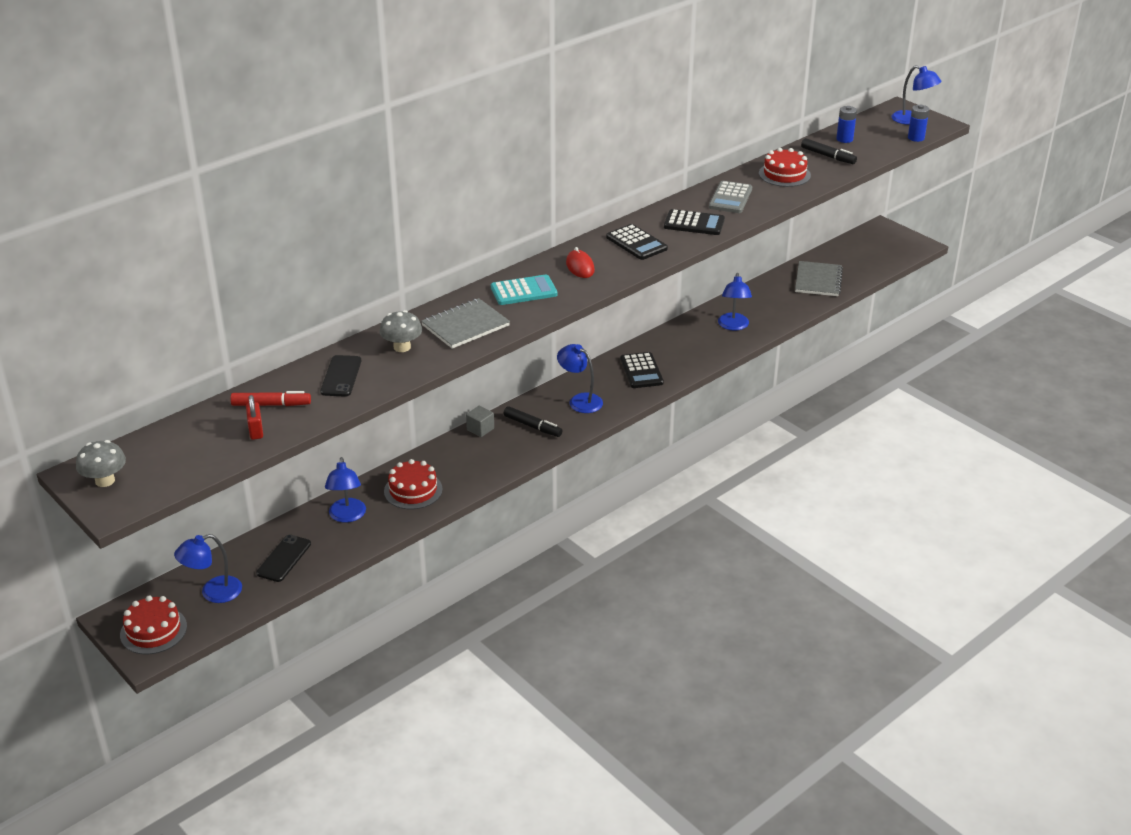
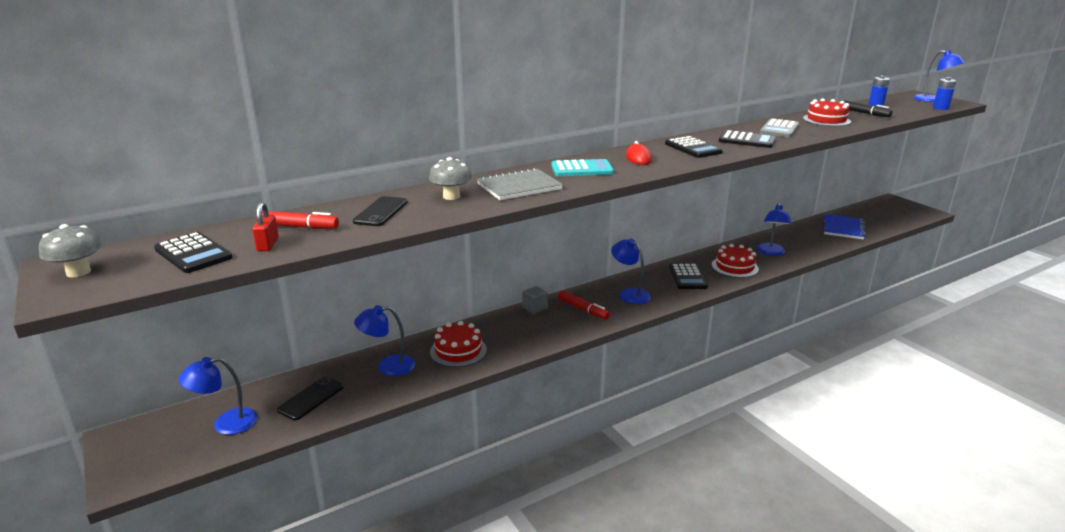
camera: 10 degrees right, 10 degrees down
(153, 630) = (145, 455): red cake -> red cake (734, 267)
(193, 448) = (193, 254): none -> black calculator
(347, 516) = (388, 366): blue lamp -> blue lamp turned 75 degrees clockwise
(532, 426) = (583, 309): black marker -> red marker
(818, 280) = (843, 228): grey notebook -> blue notebook

